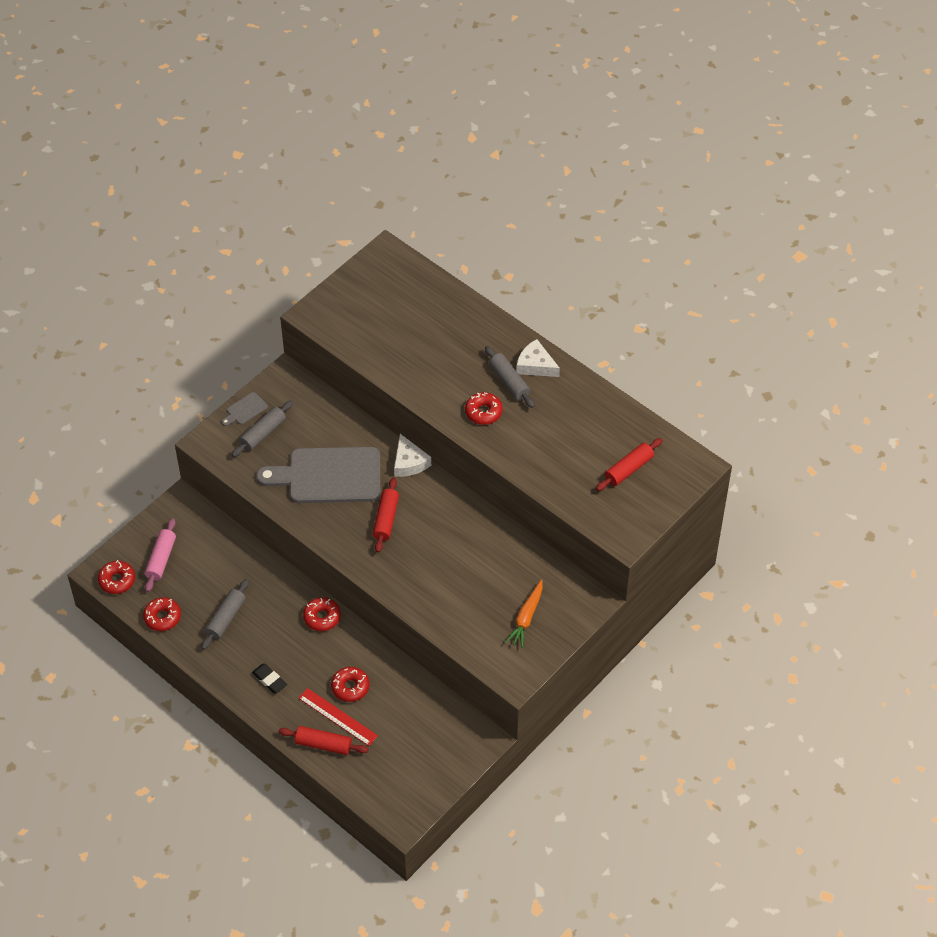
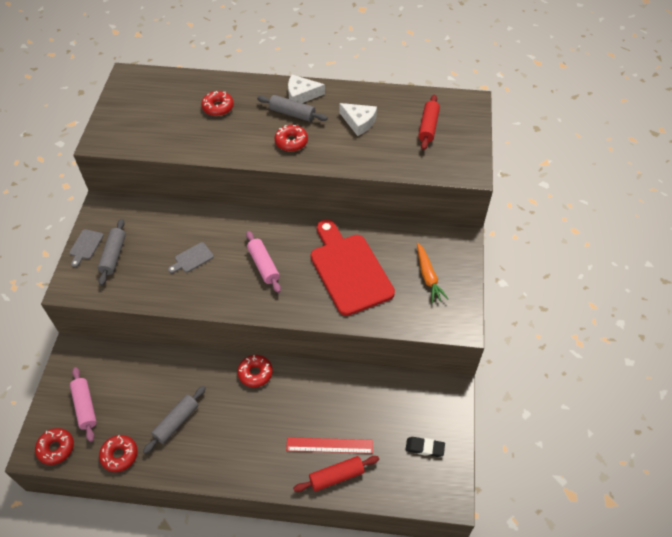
camera: 35 degrees left, 0 degrees up
(226, 618) = (176, 422): grey rolling pin -> grey rolling pin turned 45 degrees clockwise
(269, 680) = (251, 451): black eraser -> black eraser (424, 448)
(328, 476) = (192, 258): grey cutting board -> grey cutting board, size x0.40
(350, 687) = (320, 414): red donut -> red donut (218, 107)
(386, 519) = (263, 265): red rolling pin -> pink rolling pin
(409, 462) = (248, 216): white cheese -> white cheese (359, 122)
(459, 569) = (349, 270): none -> red cutting board

